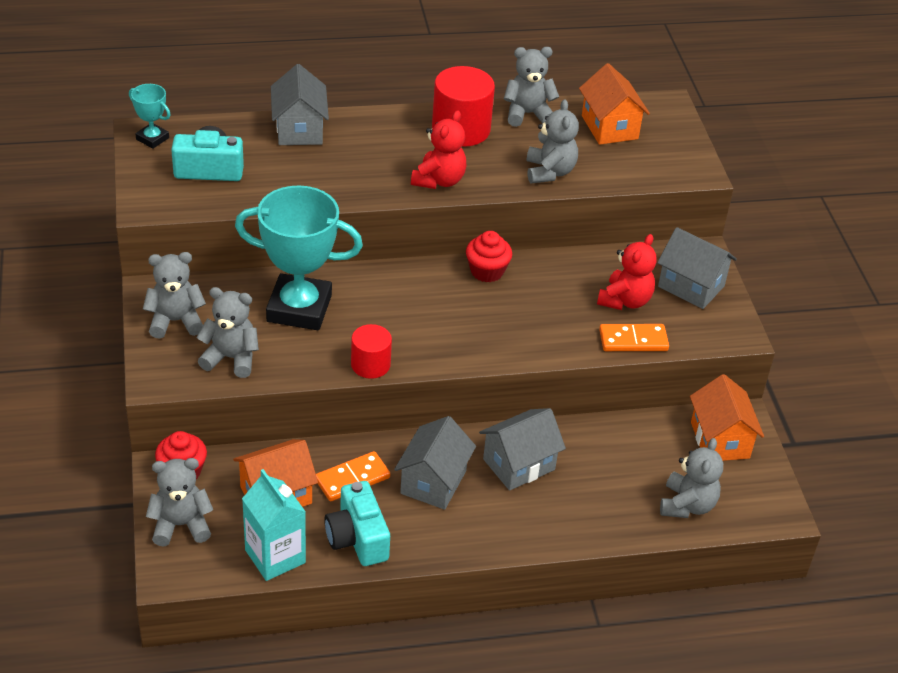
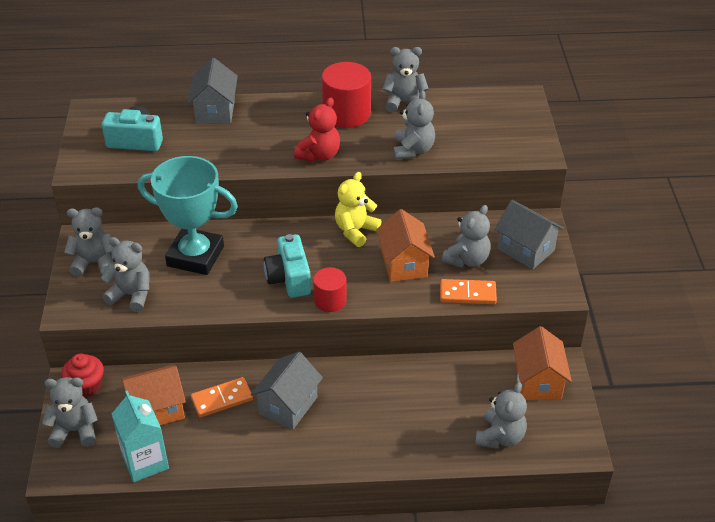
camera: 10 degrees right, 0 degrees up
(152, 139) = (97, 115): turquoise trophy -> none
(357, 538) = (215, 450): turquoise camera -> turquoise camera (289, 278)
(370, 365) = (243, 305): red cylinder -> red cylinder (330, 300)
(487, 271) = (355, 231): red cupcake -> yellow teddy bear
(519, 464) = (362, 394): grey house -> none
(609, 127) = (470, 115): orange house -> orange house (404, 264)
(625, 300) = (467, 260): red teddy bear -> grey teddy bear

